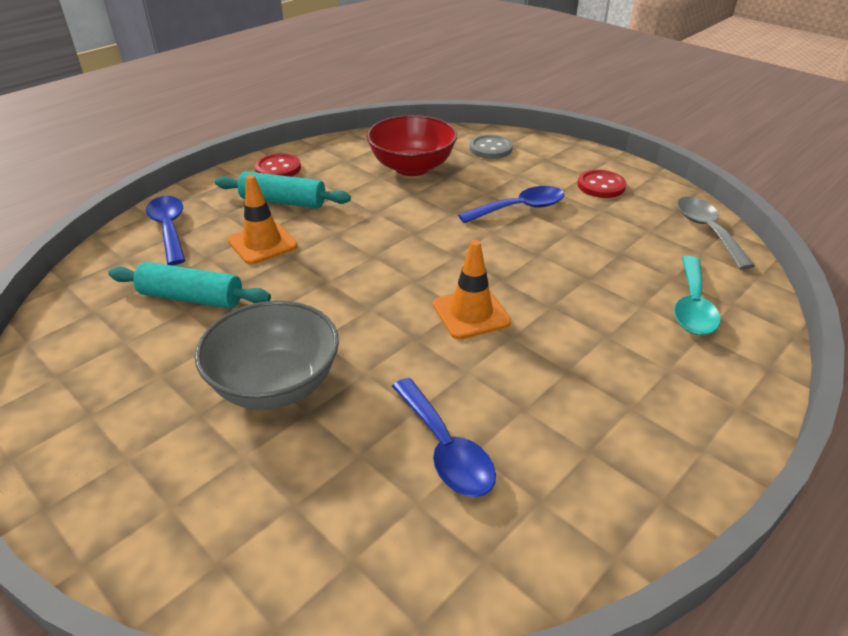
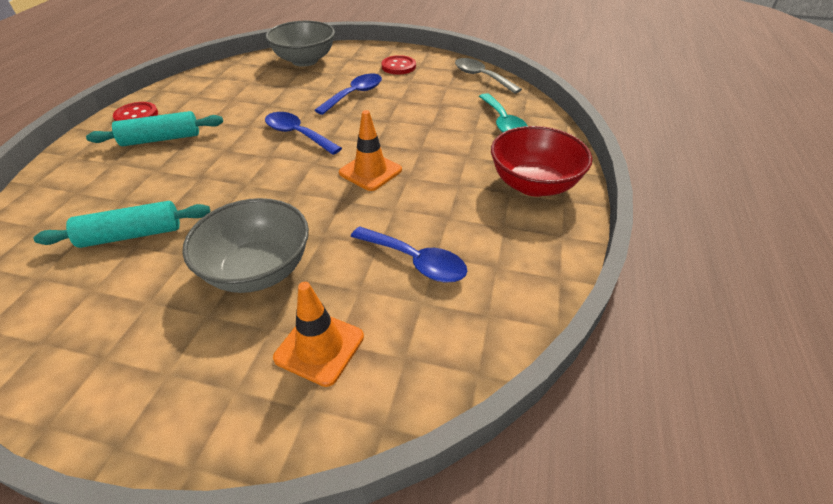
camera: 30 degrees left, 5 degrees up
(169, 229) = (64, 189): blue spoon -> blue spoon (297, 134)
(262, 243) = (167, 175): orange traffic cone -> orange traffic cone (319, 347)
(412, 167) = (253, 87): red bowl -> red bowl (533, 184)
(490, 148) = (305, 60): grey button -> grey bowl

